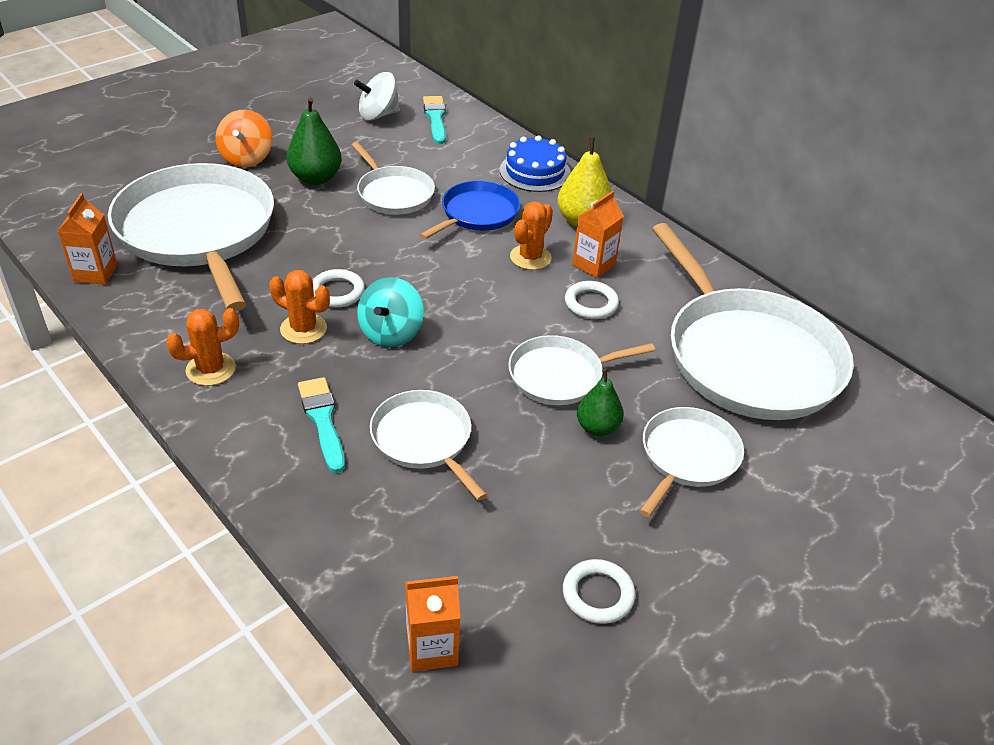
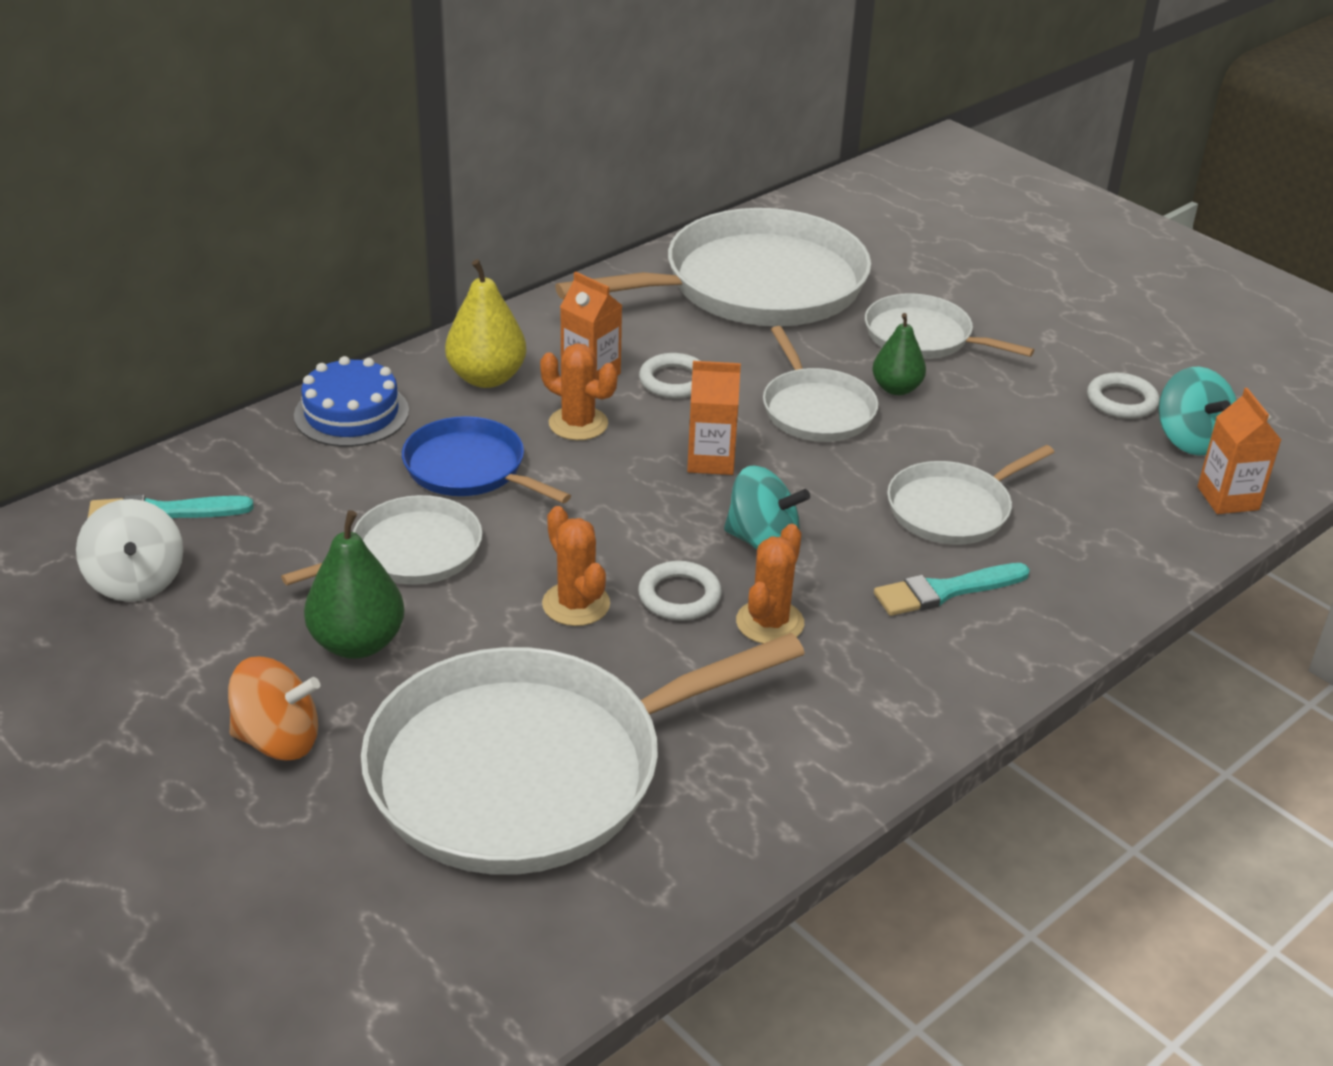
camera: 90 degrees left, 5 degrees down
(95, 273) = (664, 885): orange carton -> orange carton (711, 460)
(211, 369) = (876, 705): orange cactus -> orange cactus (576, 604)
(532, 640) = (1190, 439): none -> turquoise spinning top

